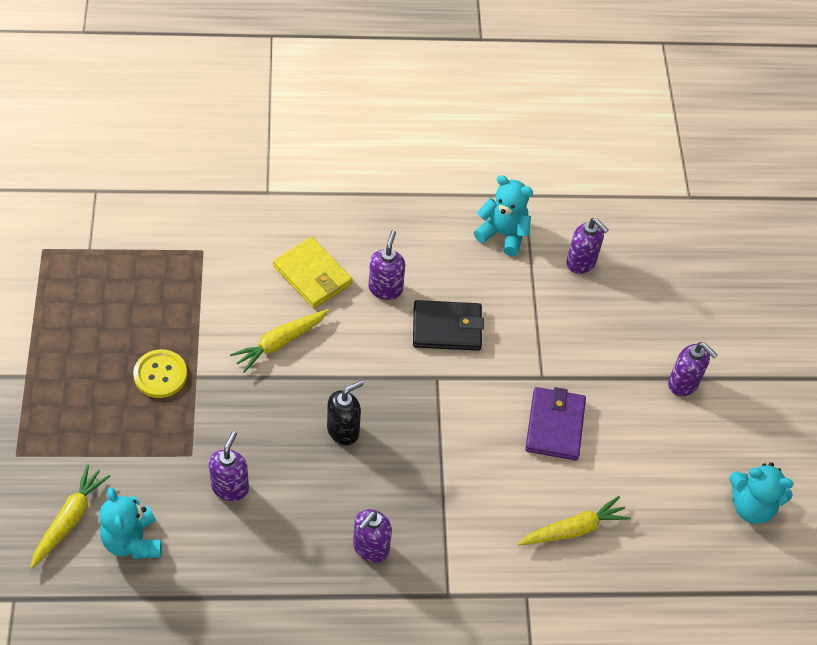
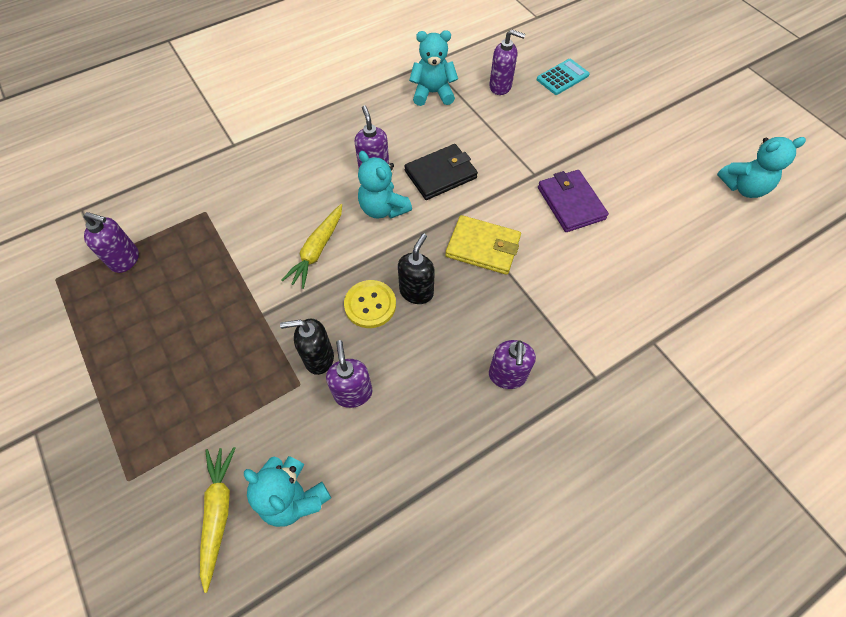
camera: 25 degrees left, 5 degrees up
(160, 375) = (229, 329): yellow button -> yellow button (370, 305)
(220, 442) = (318, 358): none -> black soap dispenser
(312, 275) = (310, 187): yellow wallet -> yellow wallet (483, 247)
(367, 334) = (383, 208): none -> turquoise teddy bear
(573, 529) = (644, 270): yellow carrot -> none
(658, 285) = (562, 77): none -> turquoise calculator
(683, 383) = (631, 130): purple soap dispenser -> purple soap dispenser (125, 260)

